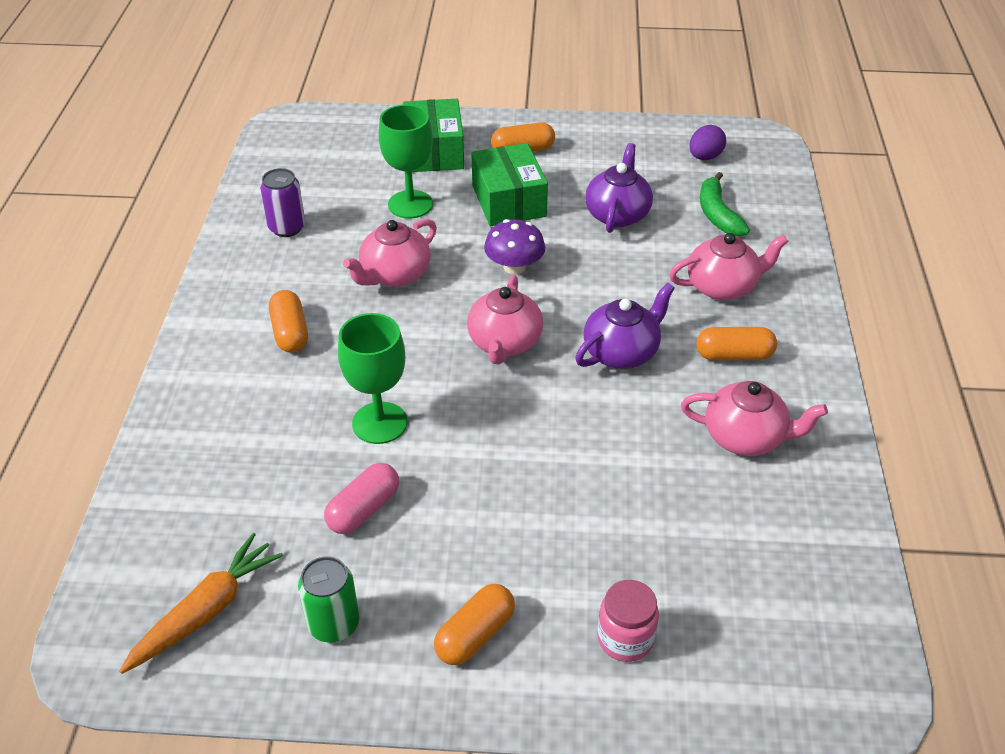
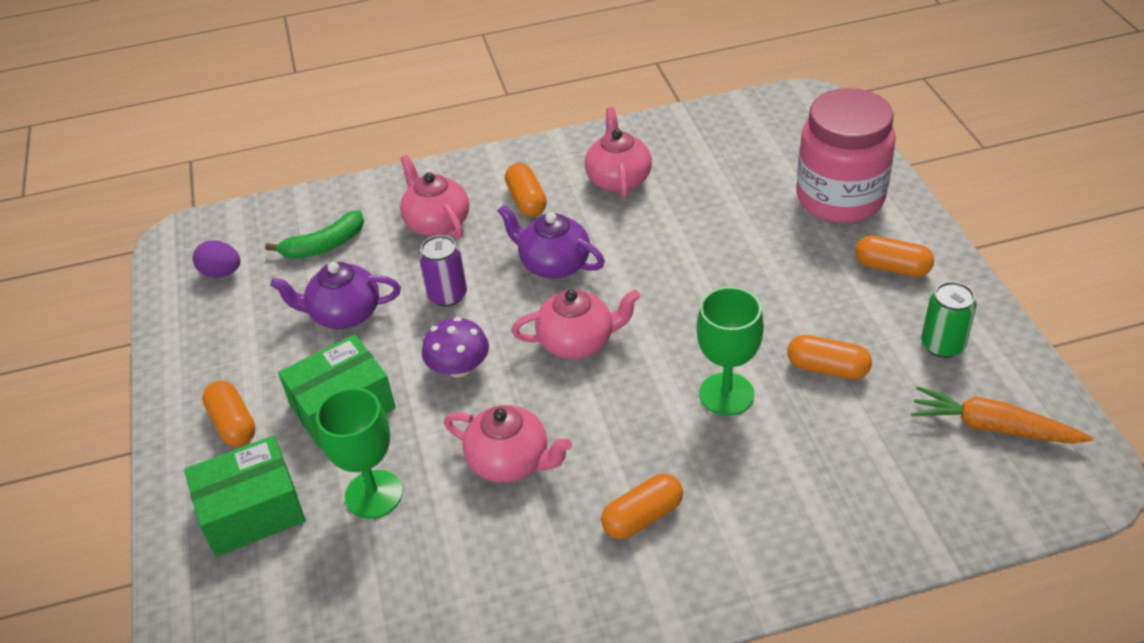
camera: 105 degrees left, 0 degrees up
(287, 228) = (459, 605): purple can -> purple can (447, 295)
(363, 509) = (827, 368): pink capsule -> orange capsule
(625, 639) = (840, 198): pink jar -> pink jar, size x2.14

